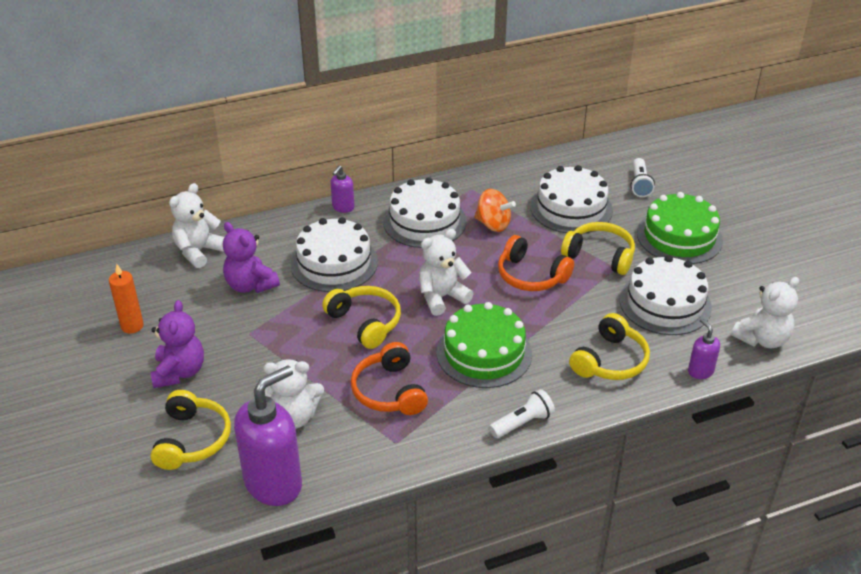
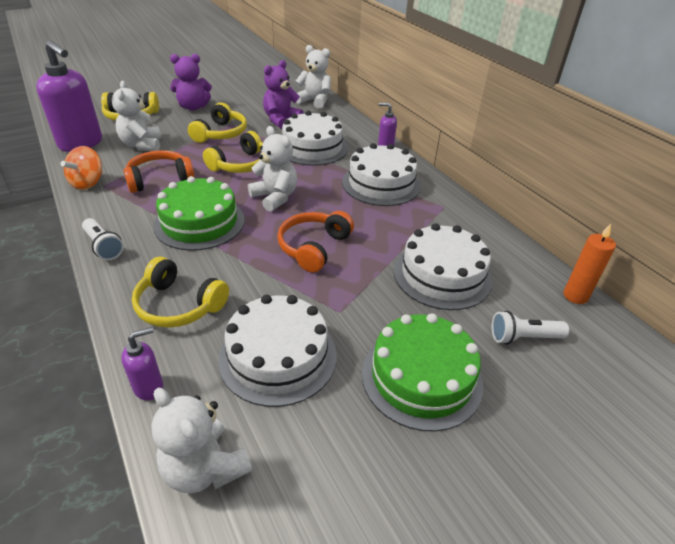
camera: 80 degrees right, 0 degrees up
(132, 326) = (237, 90): orange candle -> orange candle (575, 296)
(493, 224) = (391, 221): orange spinning top -> orange spinning top (88, 183)
(600, 255) = (360, 298): yellow headphones -> yellow headphones (221, 133)

